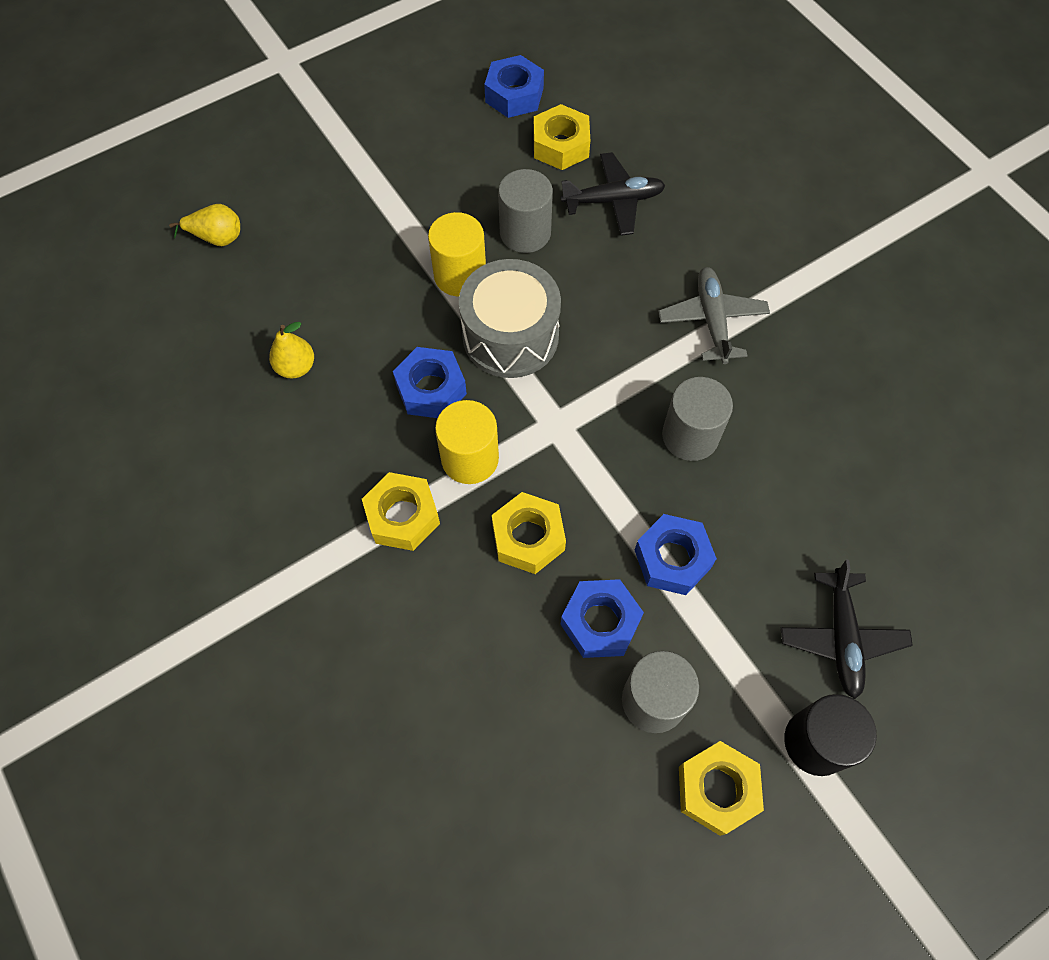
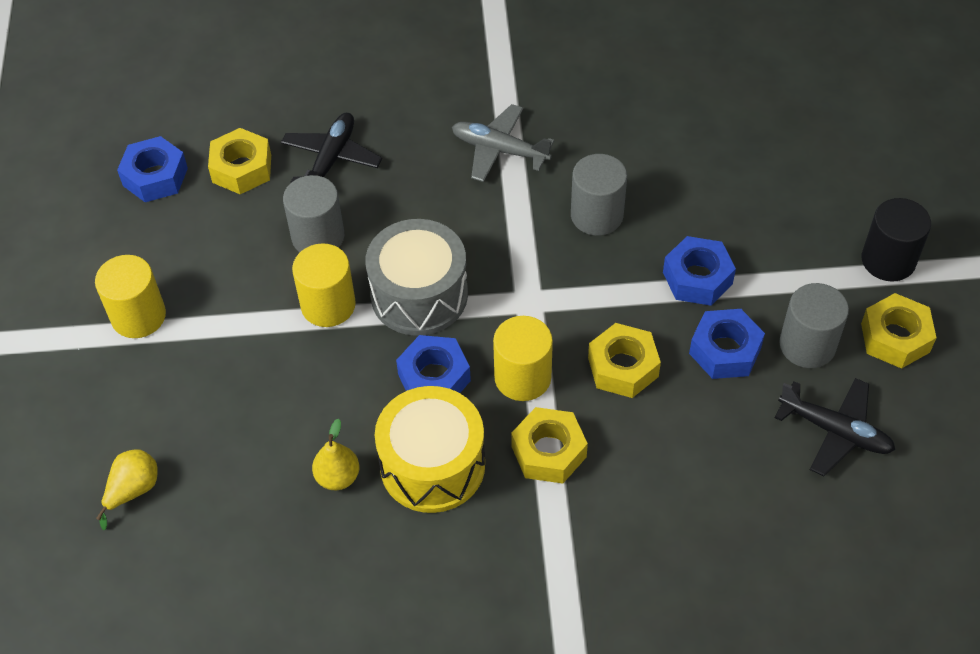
camera: 60 degrees left, 10 degrees down
(342, 431) = (432, 465): none -> yellow drum
(374, 156) = (138, 316): none -> yellow cylinder
(841, 637) = (817, 205): black plane -> black plane (835, 431)

